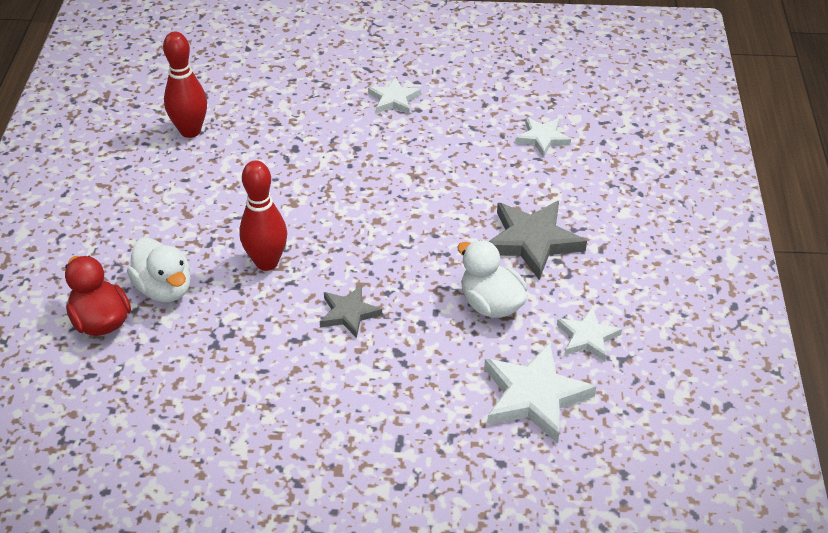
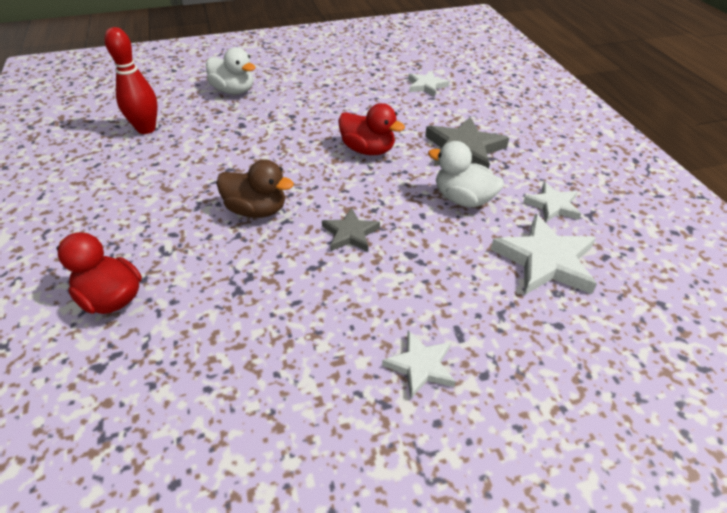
camera: 20 degrees left, 0 degrees up
(164, 289) = (168, 253): white duck -> white duck (233, 91)
(267, 262) = (256, 210): red bowling pin -> brown duck
(394, 99) = (304, 82): white star -> white star (420, 366)
(420, 216) = (368, 150): none -> red duck

